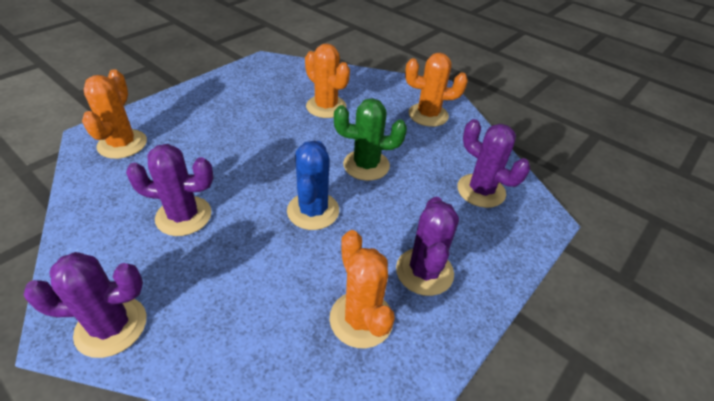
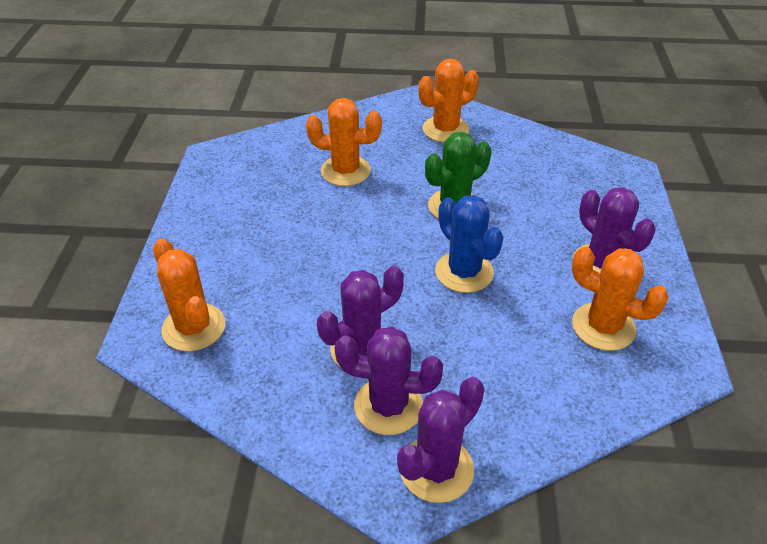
camera: 35 degrees left, 0 degrees up
(481, 191) = (565, 175): purple cactus -> purple cactus (388, 406)

